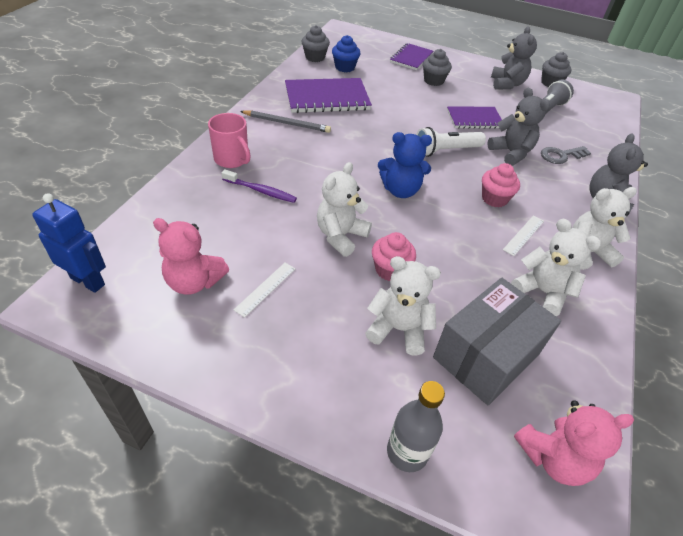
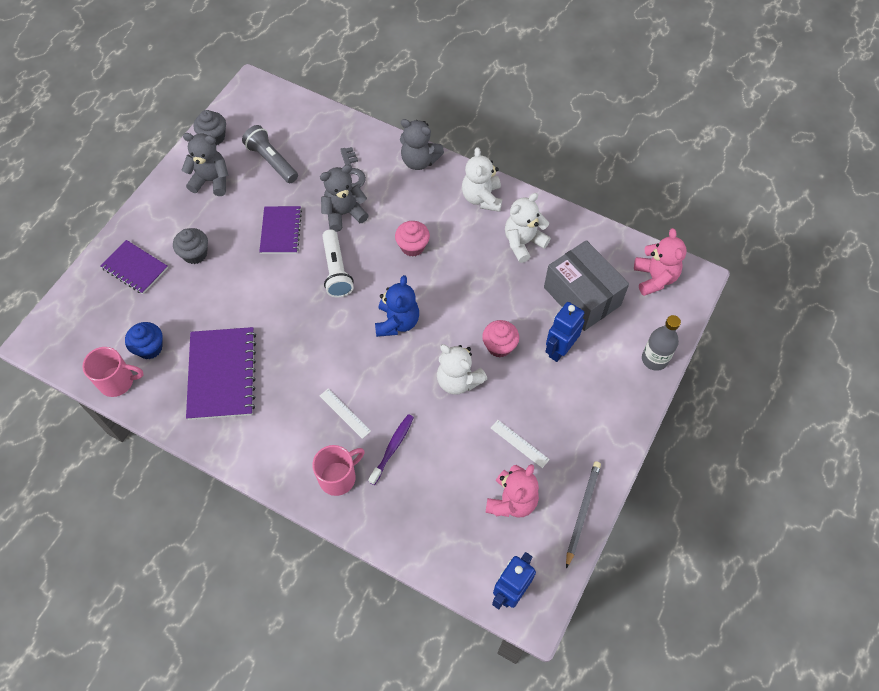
camera: 80 degrees left, 15 degrees up
(287, 123) = (273, 420): grey pencil -> grey pencil (582, 512)
(315, 57) = (117, 381): grey cupcake -> pink mug
(398, 329) = (559, 349): white teddy bear -> blue robot
(524, 235) = (460, 237): white ruler -> white ruler (345, 413)

